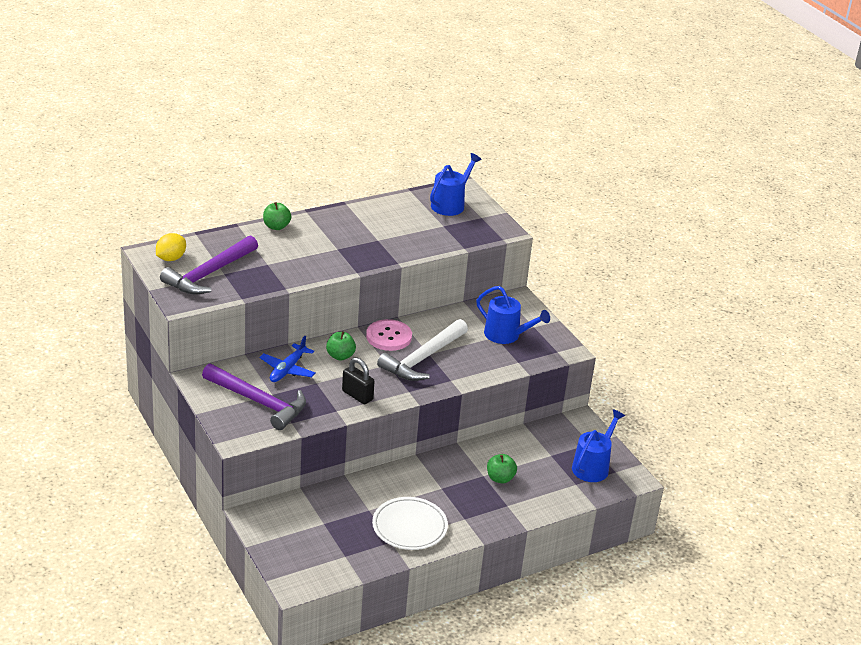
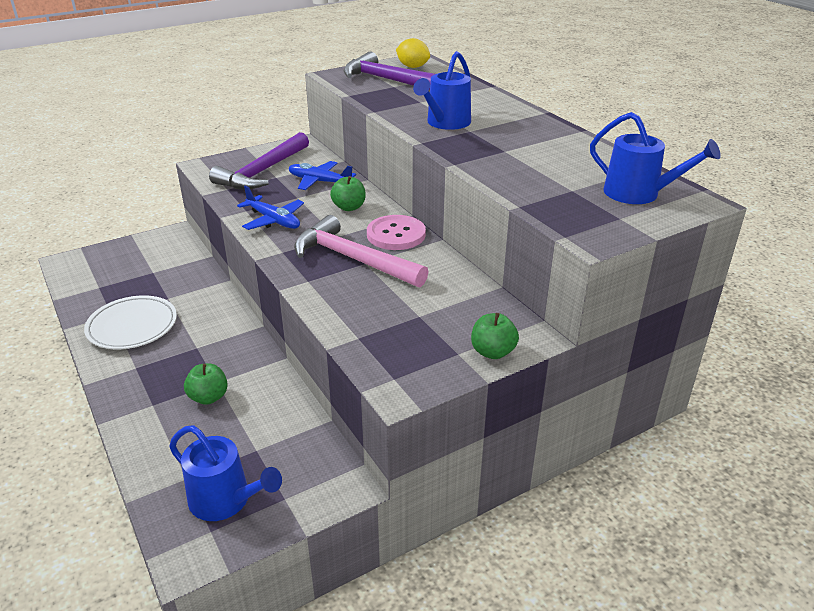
camera: 90 degrees right, 0 degrees up
(276, 227) = (500, 101): green apple -> green apple (492, 352)
(357, 395) = (273, 220): black padlock -> blue plane
(423, 358) = (353, 259): white hammer -> pink hammer
(506, 335) = (426, 326): blue watering can -> blue watering can (445, 123)

